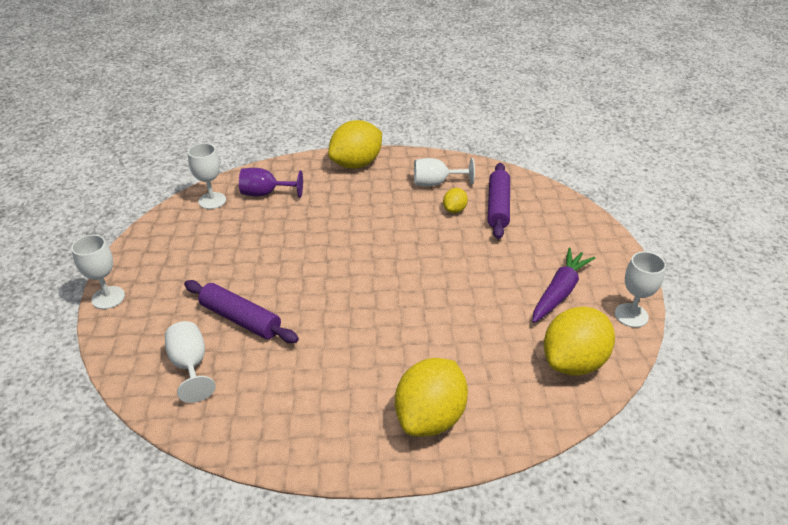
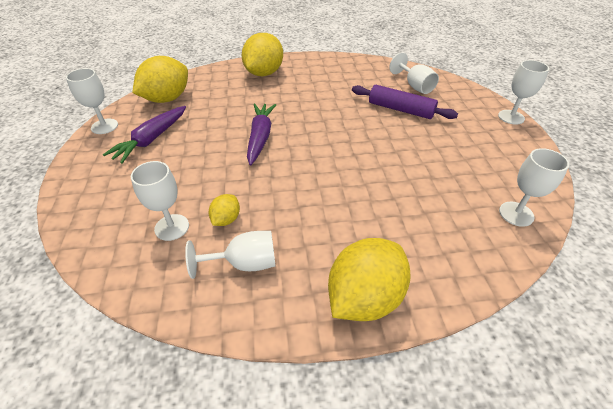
camera: 175 degrees right, 5 degrees up
(266, 194) = (461, 229): purple goblet -> none
(430, 287) = (260, 137): none -> purple carrot
(498, 207) = (172, 227): purple rolling pin -> white goblet

